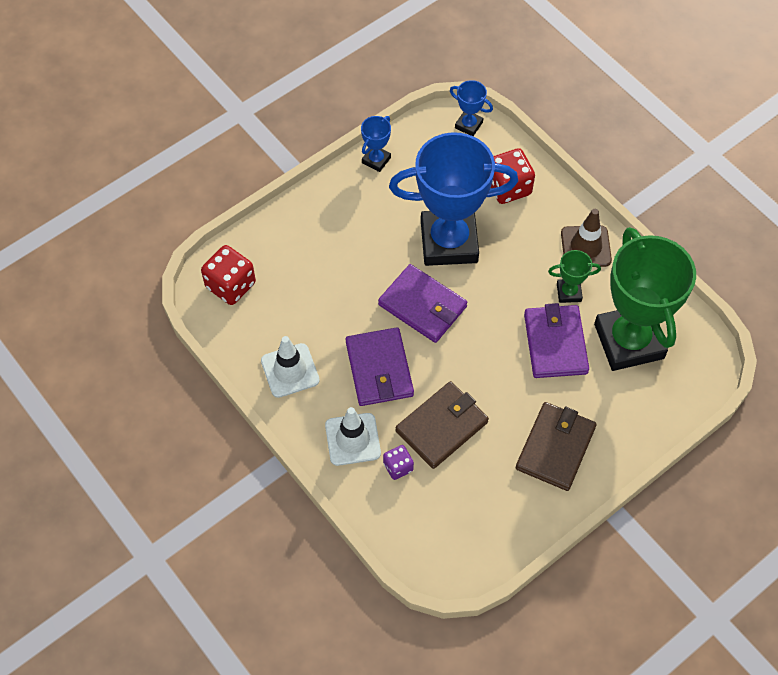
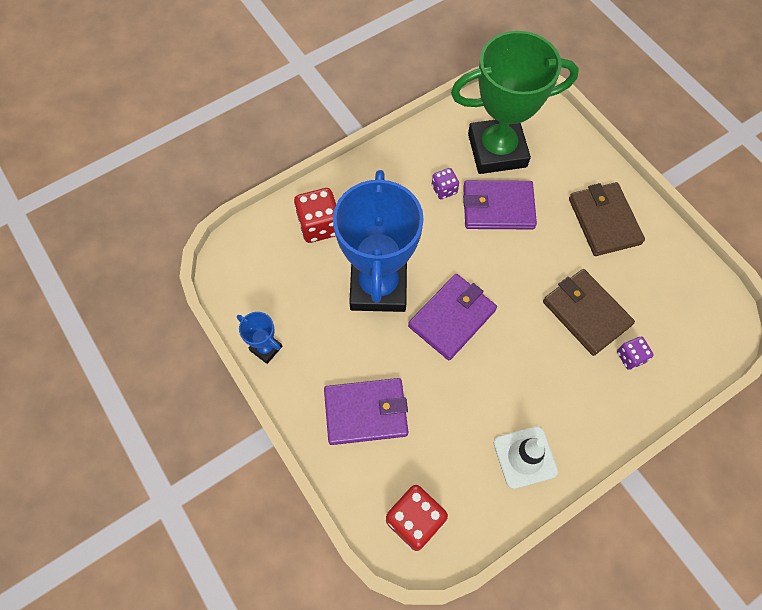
camera: 85 degrees left, 5 degrees up
(352, 439) = (603, 397): white traffic cone -> none
(379, 369) = (523, 365): purple wallet -> purple wallet (366, 412)
(468, 125) = (236, 253): blue trophy -> none
(555, 448) = (604, 221): brown wallet -> brown wallet turned 45 degrees clockwise
(569, 292) = (444, 189): green trophy -> purple dice
(585, 247) = (395, 169): brown traffic cone -> none

